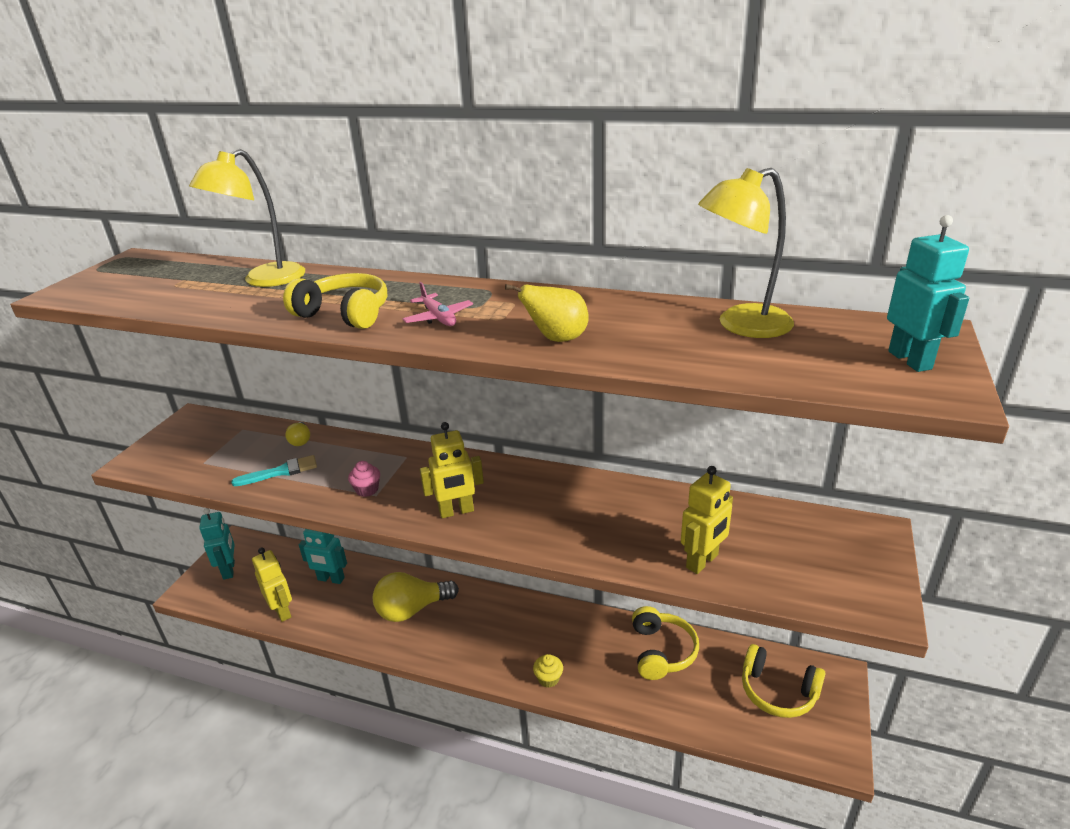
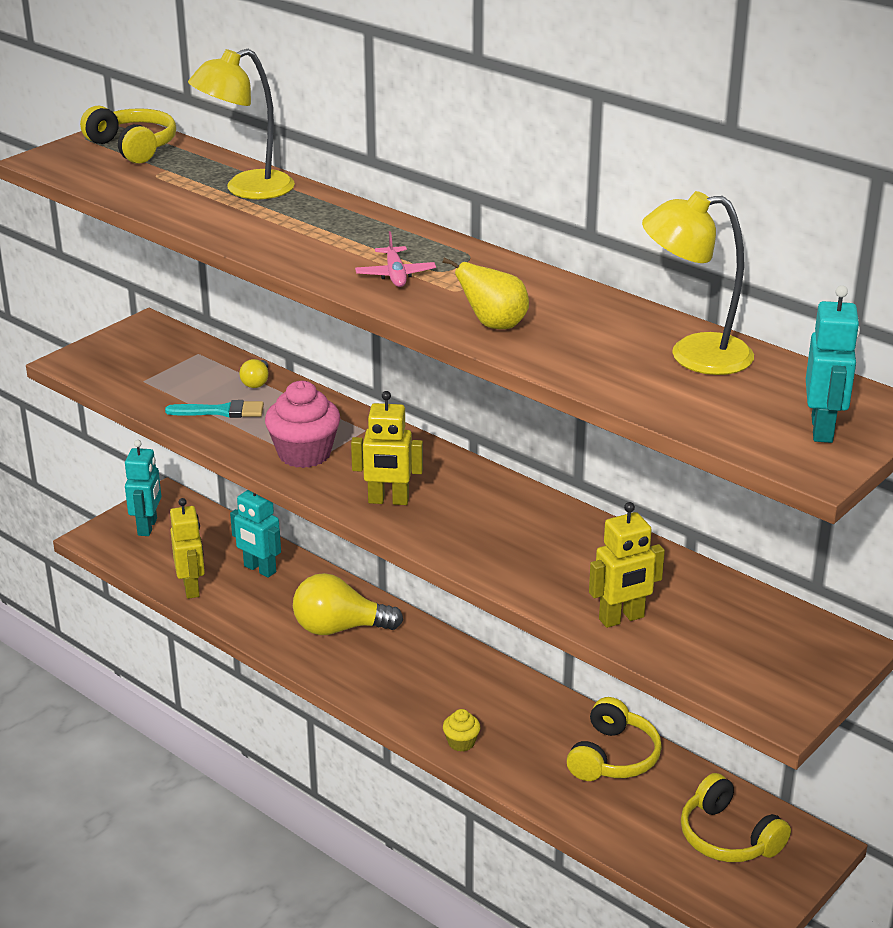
camera: 20 degrees right, 0 degrees up
(345, 314) = (306, 249): yellow headphones -> yellow headphones (133, 147)
(367, 490) = (304, 454): pink cupcake -> pink cupcake, size x1.99

